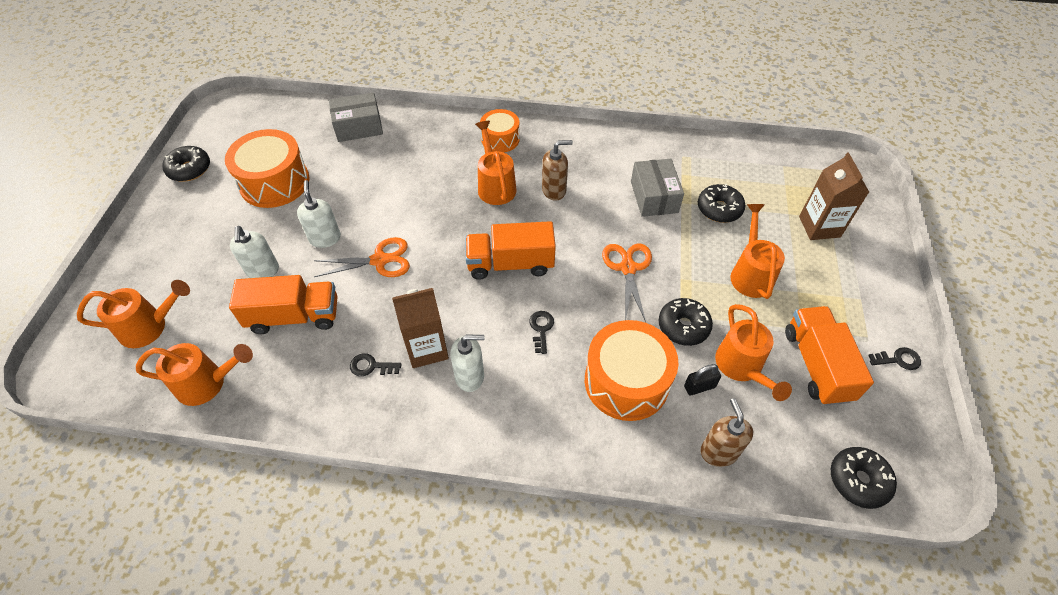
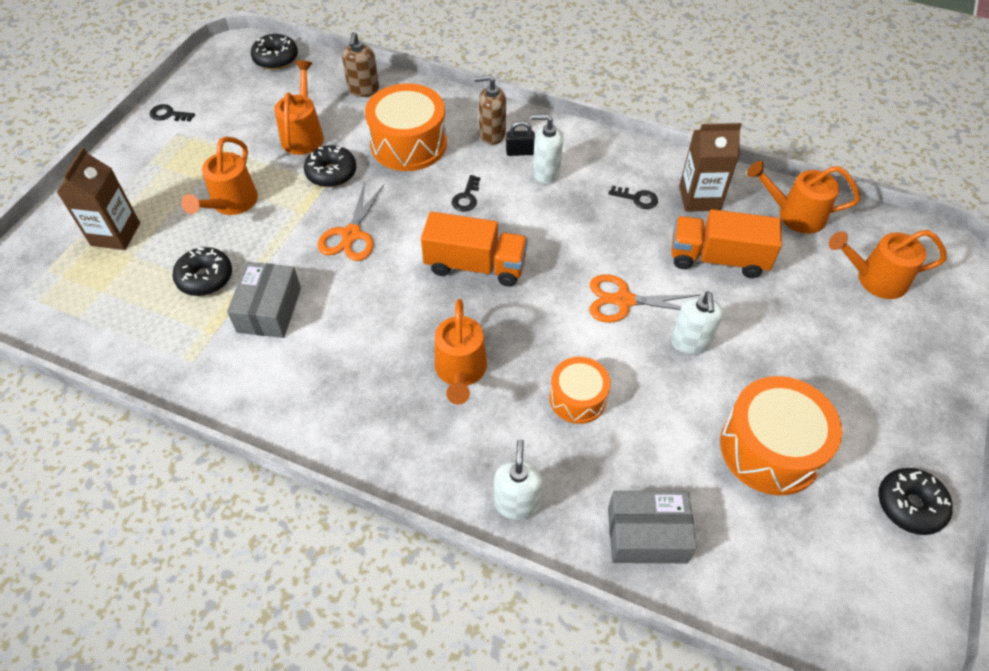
camera: 165 degrees left, 0 degrees up
(263, 271) = (762, 316): white soap dispenser -> white soap dispenser (516, 503)
(427, 348) = (582, 203): brown carton -> brown carton (699, 198)
(500, 139) = (428, 452): orange drum -> orange drum (578, 398)
(554, 190) = (387, 347): brown soap dispenser -> brown soap dispenser (492, 134)
(699, 386) = (349, 129): black padlock -> black padlock (520, 152)
(817, 365) = (239, 124): orange truck -> none

